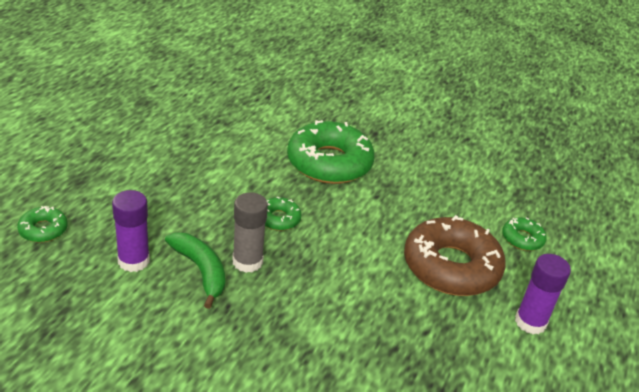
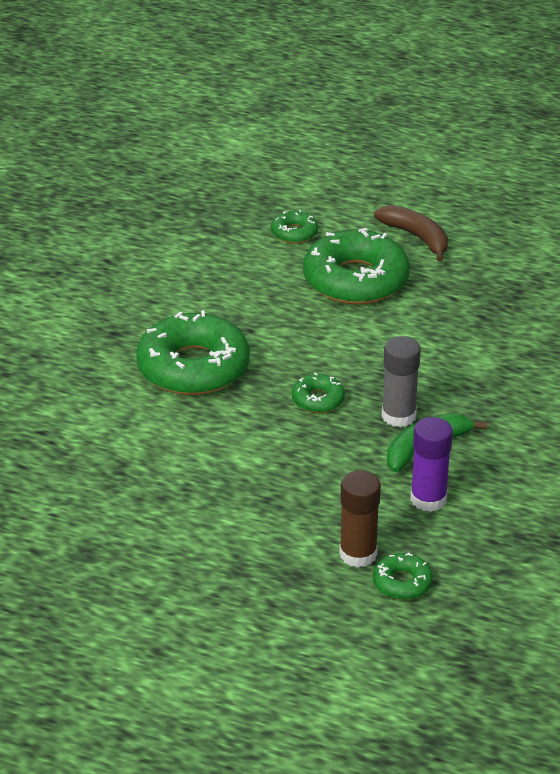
camera: 90 degrees left, 0 degrees up
(86, 212) = (358, 554): none -> brown glue stick
(451, 266) = (355, 280): brown donut -> green donut
(530, 322) = (417, 237): purple glue stick -> brown banana

